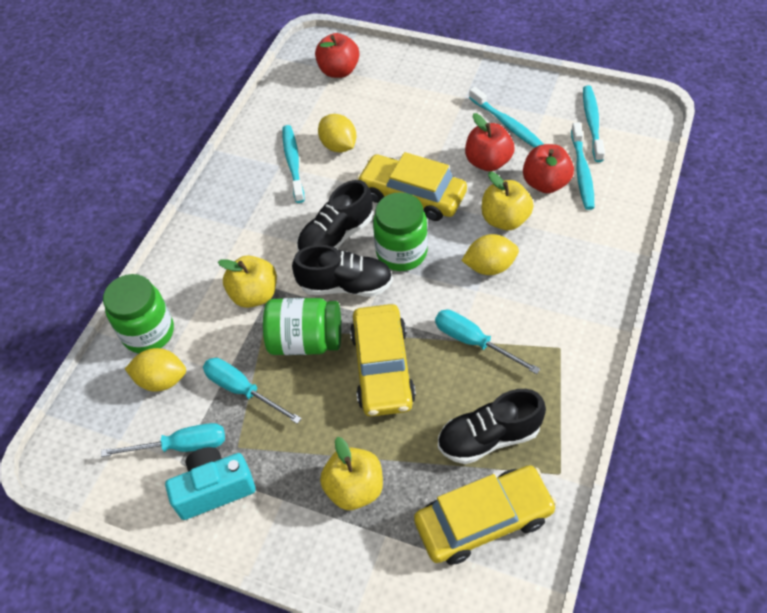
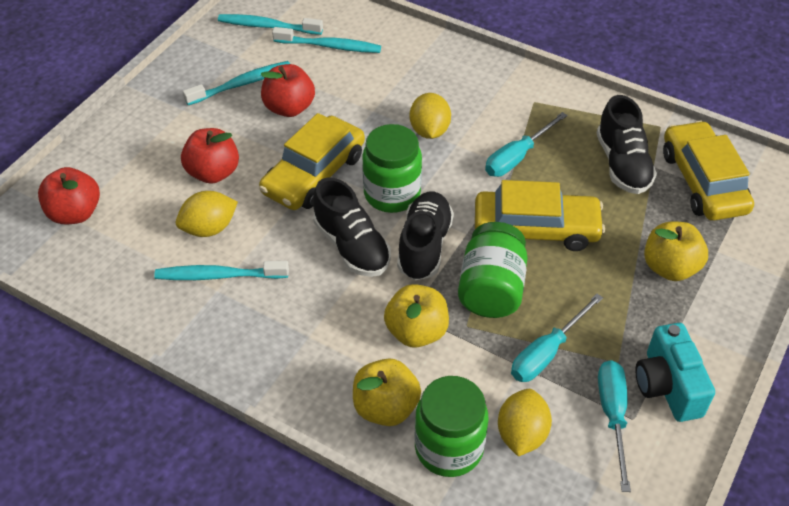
camera: 85 degrees left, 5 degrees down
(505, 219) = (372, 109): yellow apple -> yellow apple (386, 407)
(545, 183) = (335, 73): red apple -> red apple (213, 172)

